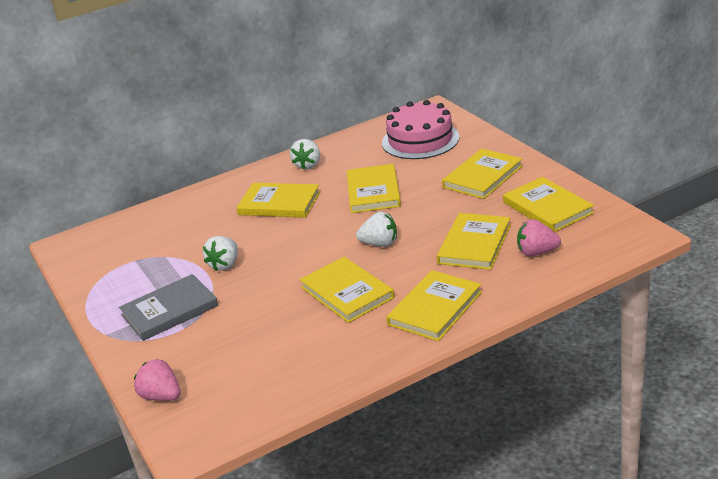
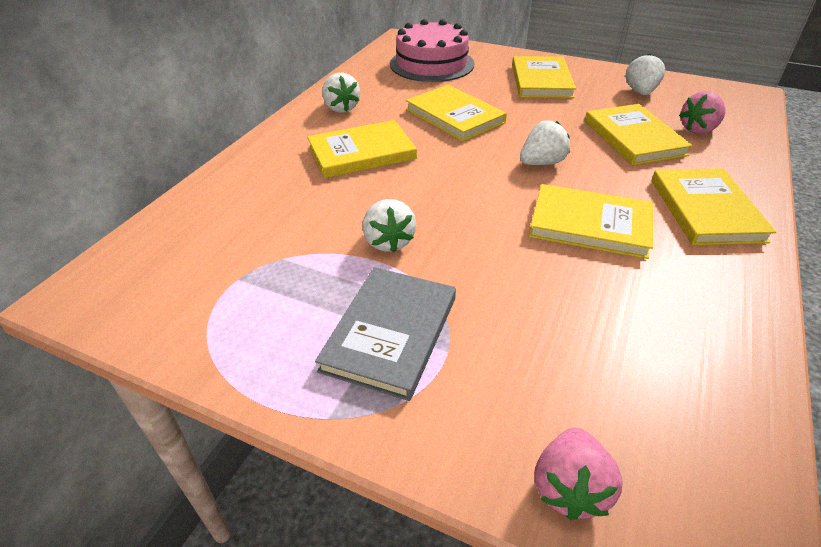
camera: 40 degrees left, 10 degrees up
(161, 396) = (570, 488): pink strawberry -> pink strawberry turned 75 degrees counterclockwise
(547, 208) = (640, 92): yellow book -> white strawberry

